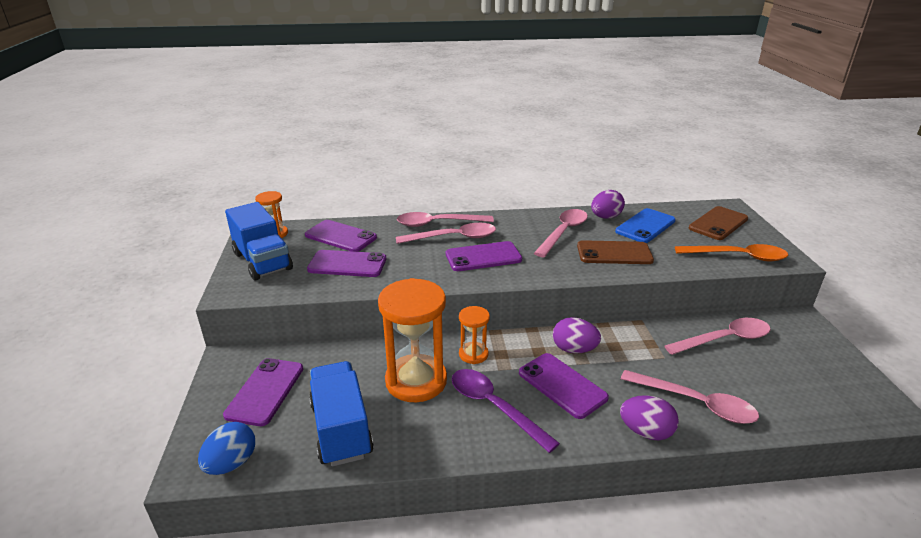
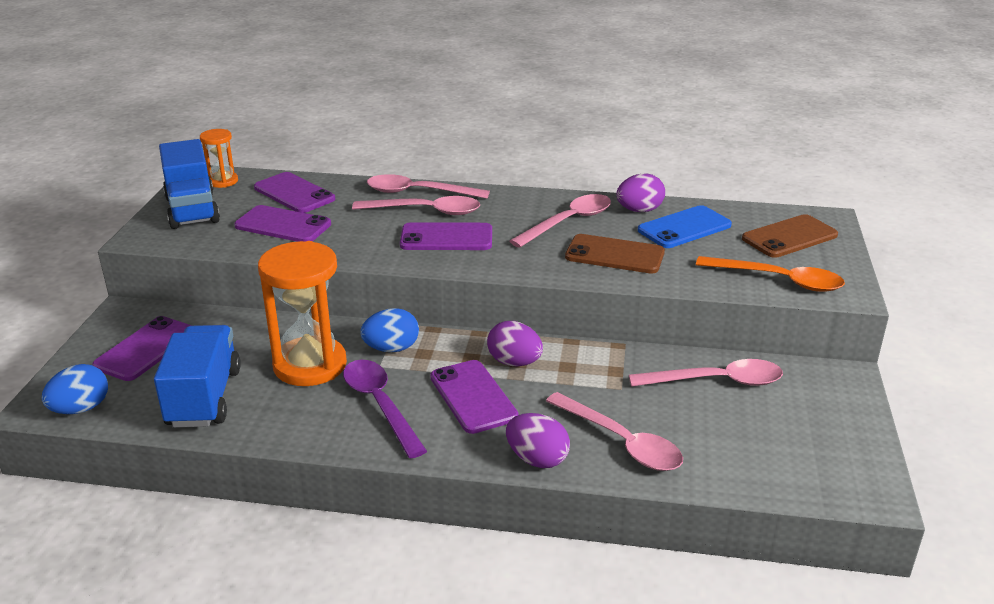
camera: 15 degrees right, 0 degrees up
(473, 354) = (391, 348): orange hourglass -> blue egg

